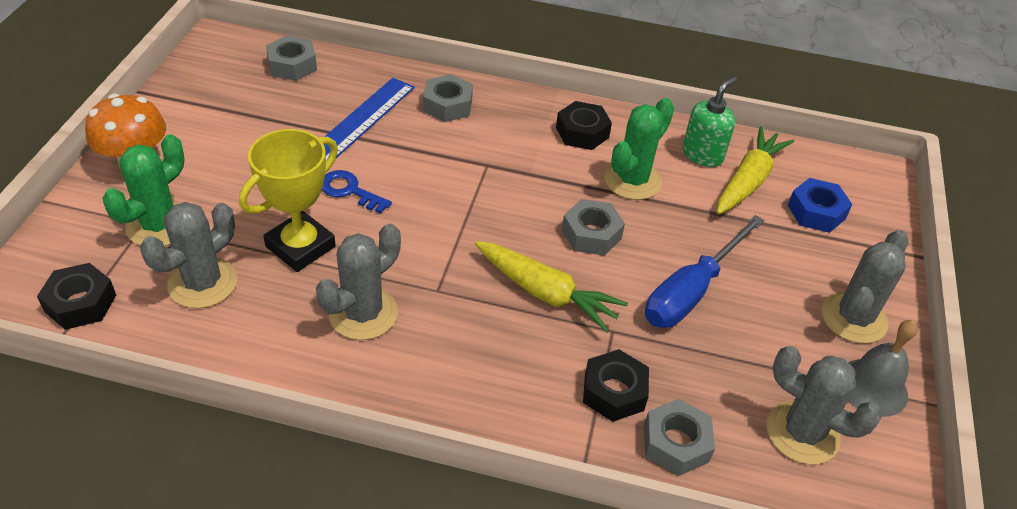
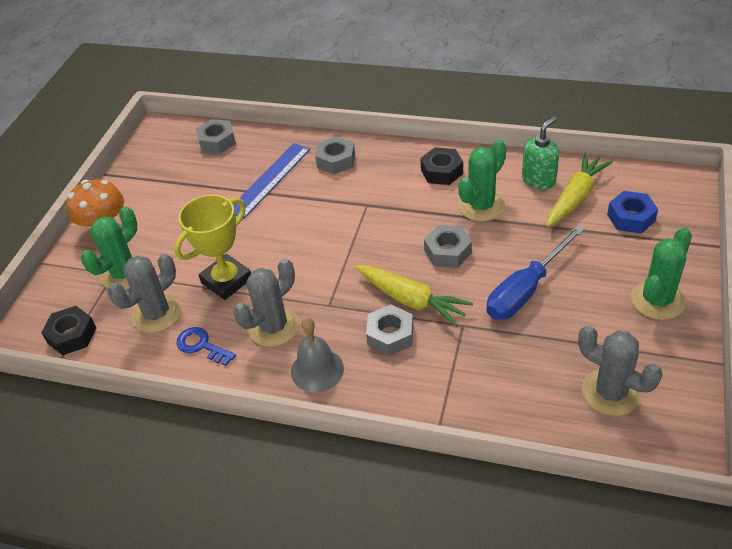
camera: 10 degrees right, 0 degrees up
(349, 191) = (262, 235): blue key -> blue key (201, 345)
(614, 392) = (463, 371): black nut -> none
(676, 443) = (510, 407): grey nut -> grey nut (390, 335)
(853, 318) = (657, 300): grey cactus -> green cactus
(872, 387) = (670, 353): grey bell -> grey bell (317, 370)

